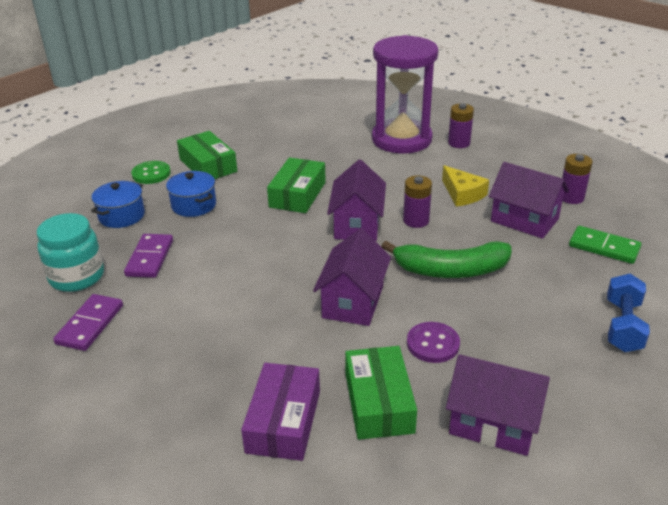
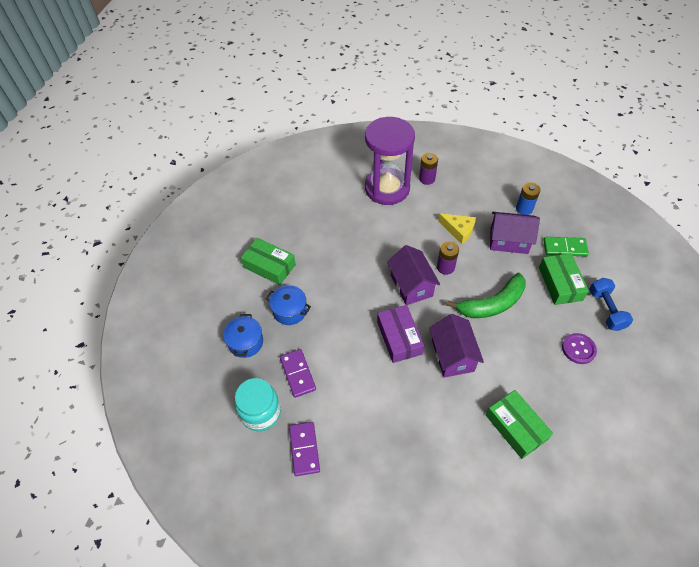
camera: 25 degrees left, 20 degrees up
(151, 174) = (233, 291): green button -> none
(283, 421) = (475, 466): purple box -> purple box (399, 338)
(297, 194) = (354, 272): green box -> green box (560, 283)
(433, 344) = (517, 369): purple button -> purple button (578, 349)
(493, 423) = (581, 413): purple house -> none
(571, 197) = (524, 209): purple battery -> blue battery

